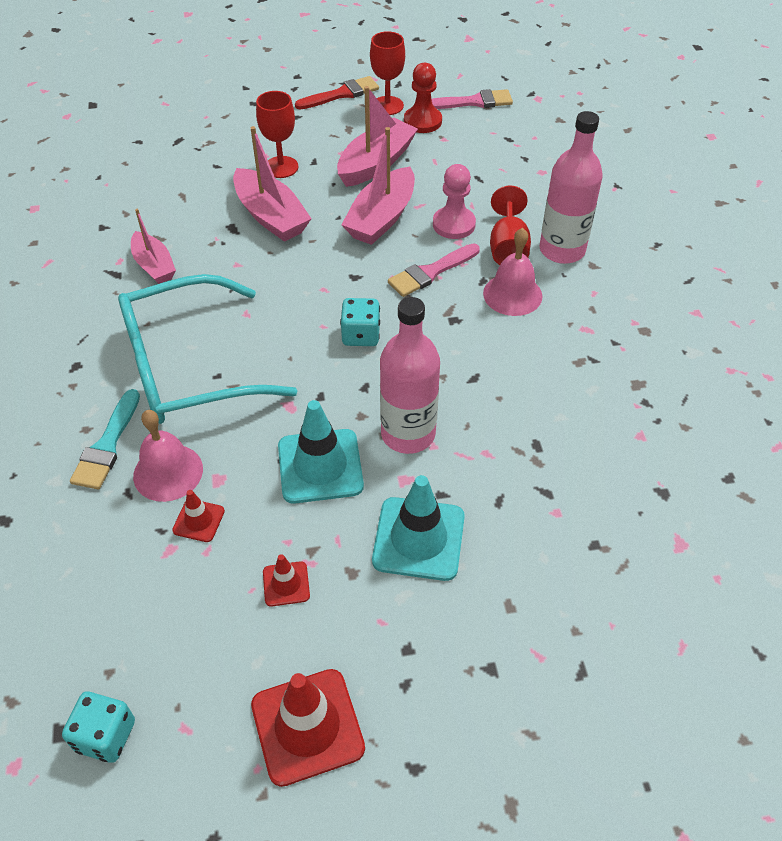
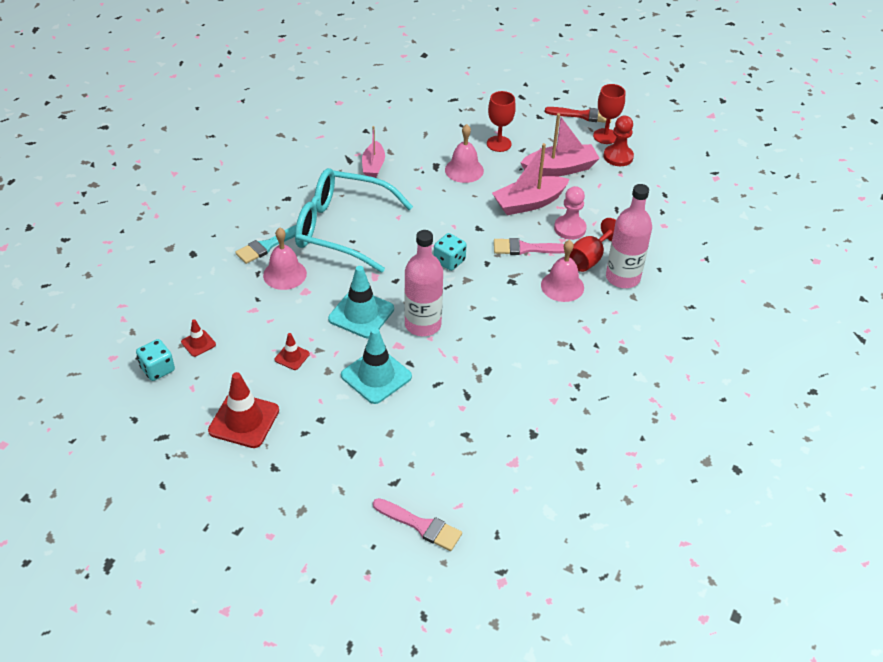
camera: 35 degrees right, 5 degrees down
(198, 520) = (278, 305): red traffic cone -> red traffic cone (198, 343)
(271, 216) = (464, 170): pink boat -> pink bell
(473, 102) = (667, 160): pink brush -> pink brush (421, 525)

